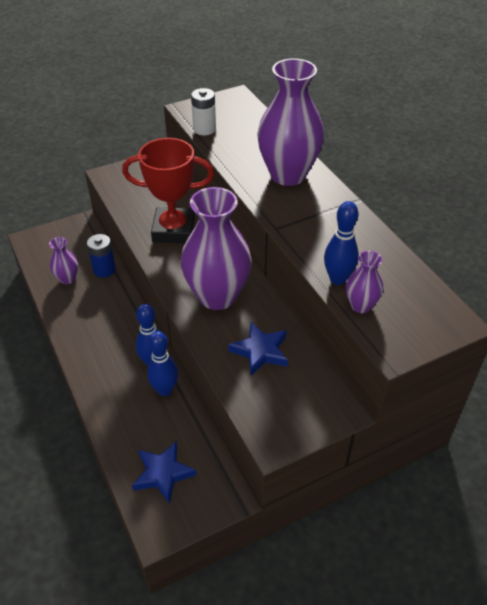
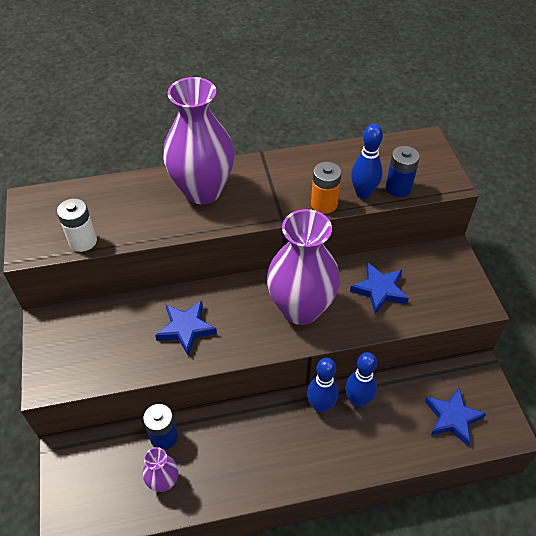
camera: 75 degrees left, 5 degrees up
(173, 230) = (186, 329): red trophy -> blue star
(308, 252) = (324, 204): none -> orange battery
(361, 305) = (398, 188): purple vase -> blue battery

